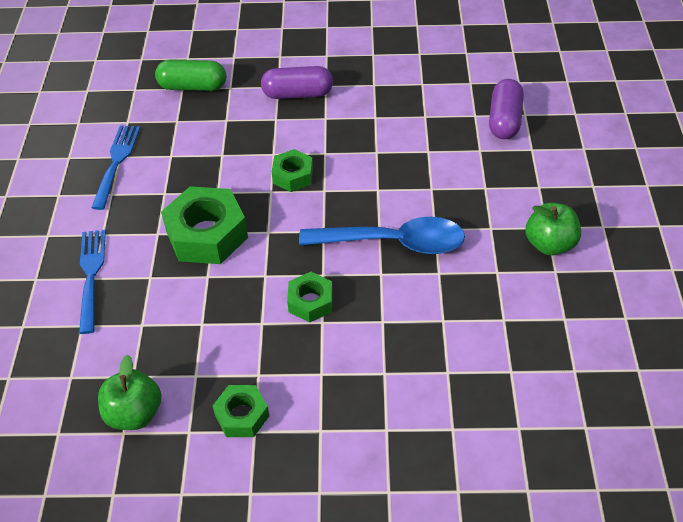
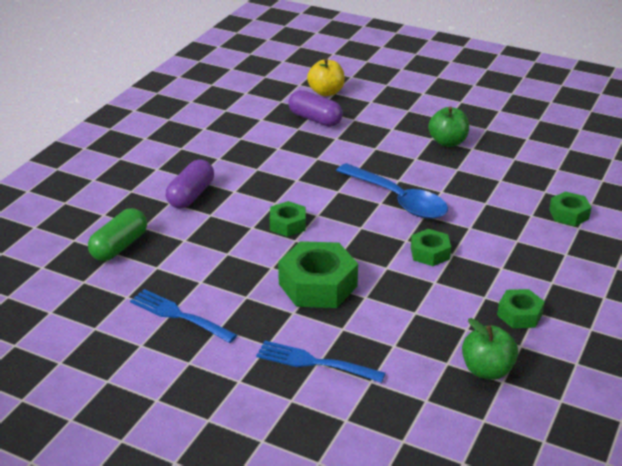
camera: 65 degrees left, 15 degrees down
(394, 242) = (398, 200): blue spoon -> blue spoon turned 105 degrees clockwise
(475, 410) = (569, 214): none -> green nut
(569, 107) = (326, 92): none -> yellow apple

